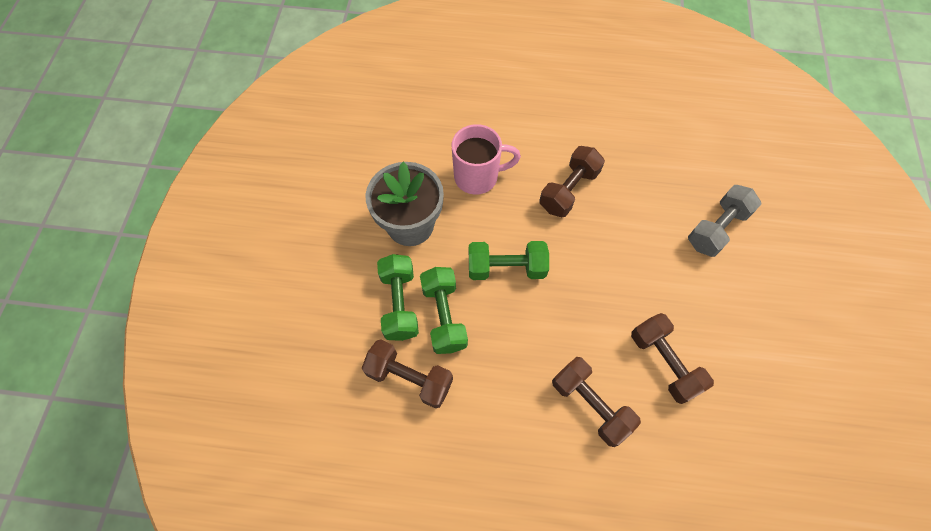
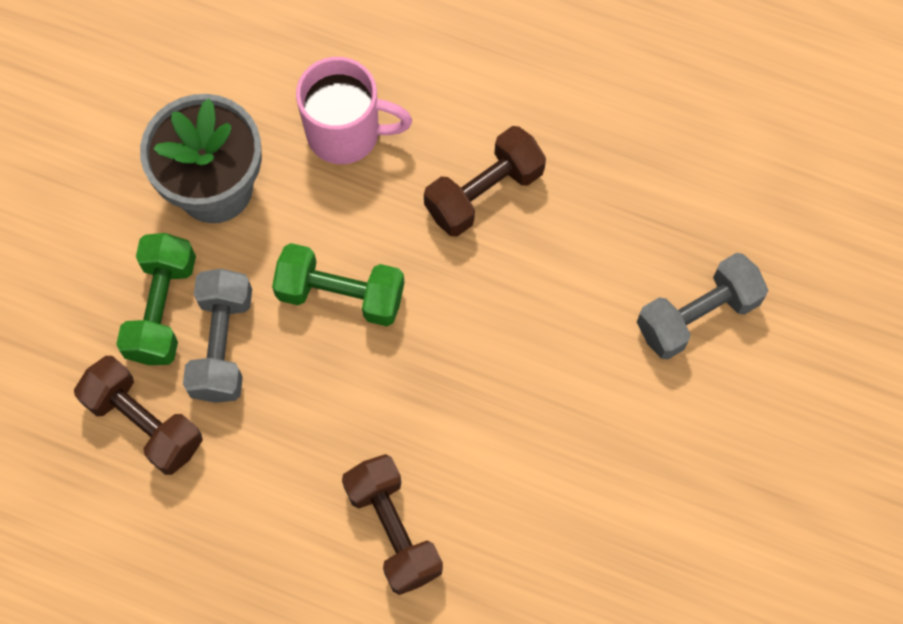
camera: 15 degrees right, 5 degrees up
(444, 316) = (222, 345): green dumbbell -> grey dumbbell
(664, 362) = (526, 499): brown dumbbell -> none

